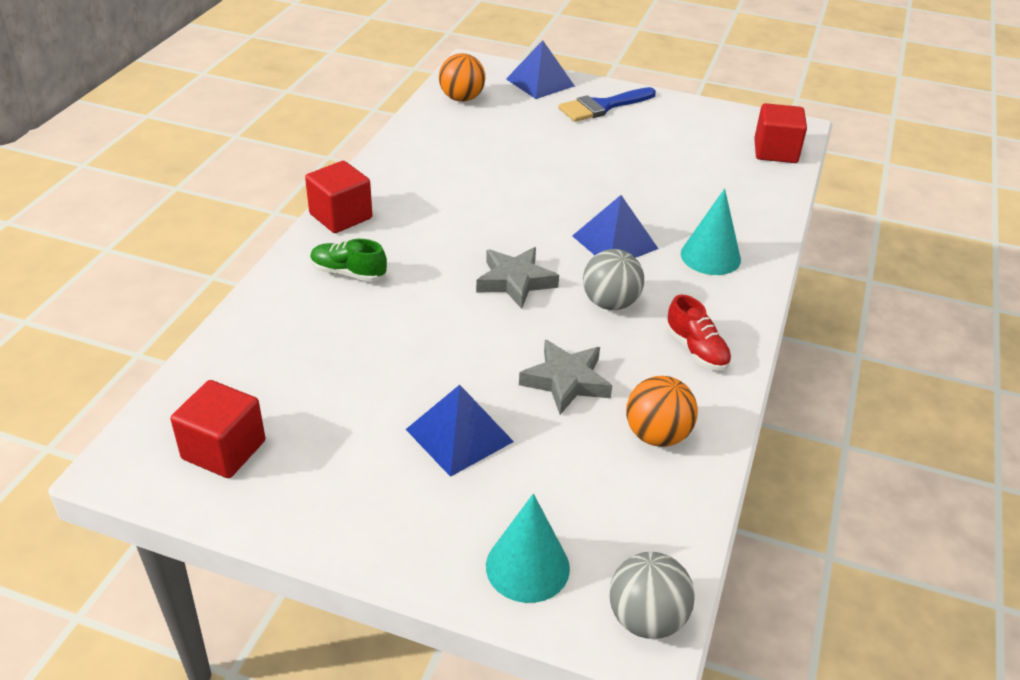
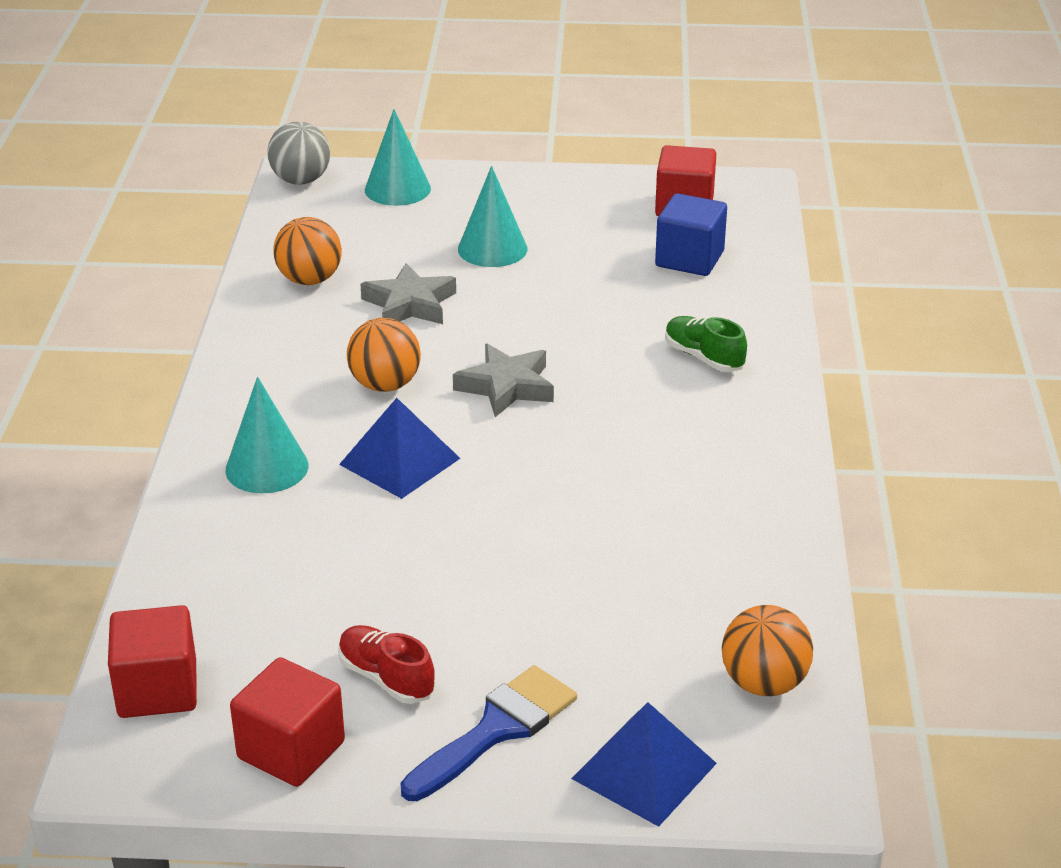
camera: 165 degrees right, 5 degrees down
(278, 375) = (689, 259): none -> blue cube
(341, 216) = (773, 421): red cube -> red cube (291, 750)
(348, 273) = (704, 357): green shoe -> green shoe turned 135 degrees counterclockwise
(459, 435) = (492, 249): blue pyramid -> turquoise cone
(610, 303) = (385, 385): grey ball -> orange ball
(696, 350) = (277, 356): red shoe -> red shoe (386, 678)

